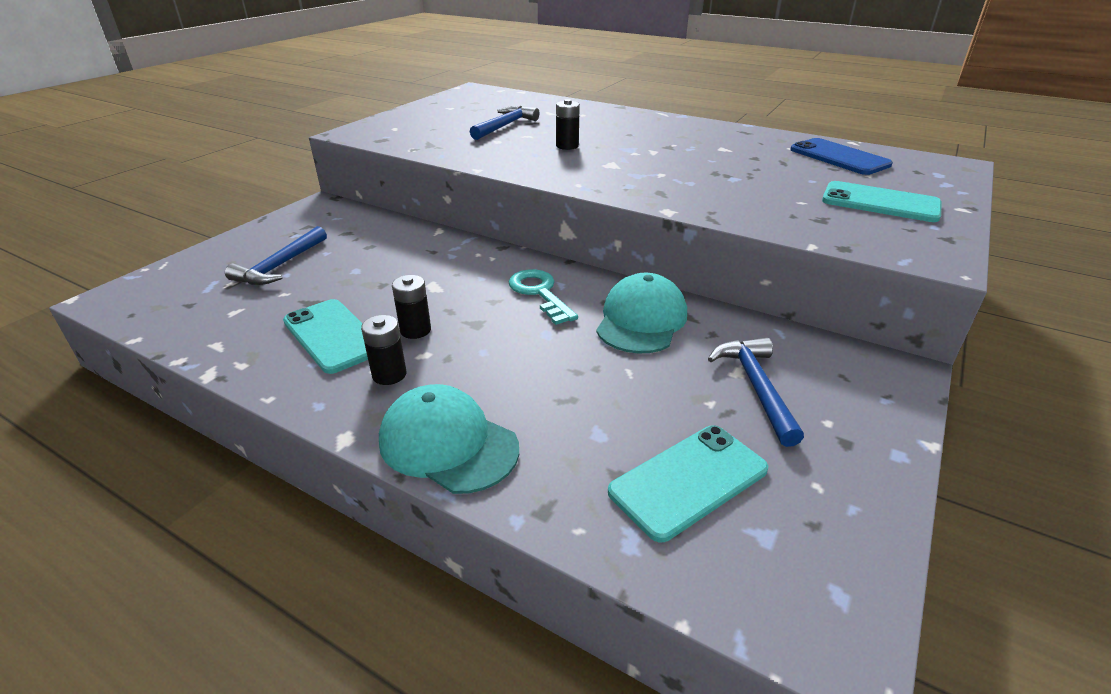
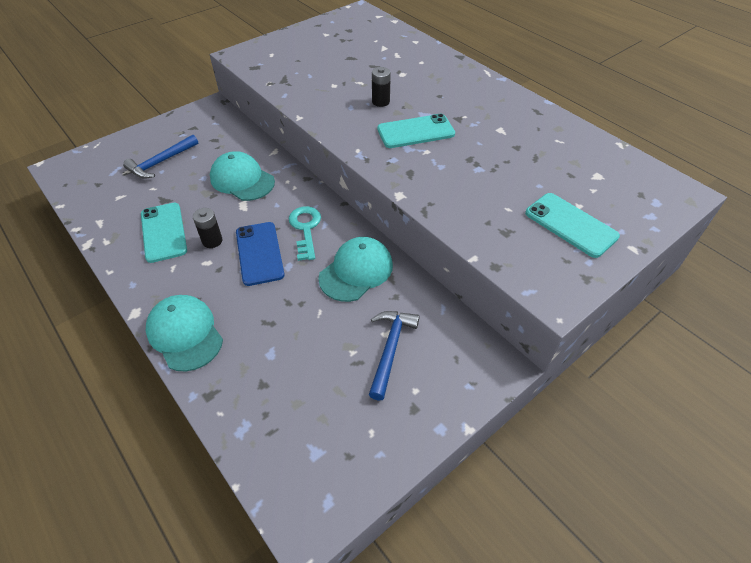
camera: 20 degrees right, 15 degrees up
(389, 374) = (180, 273): black battery -> none
(414, 263) = (242, 180): none -> turquoise cap
(505, 126) = (351, 66): blue hammer -> none
(689, 481) = (299, 403): turquoise phone -> turquoise phone (415, 132)
(839, 157) = (588, 161): blue phone -> blue phone (259, 253)

